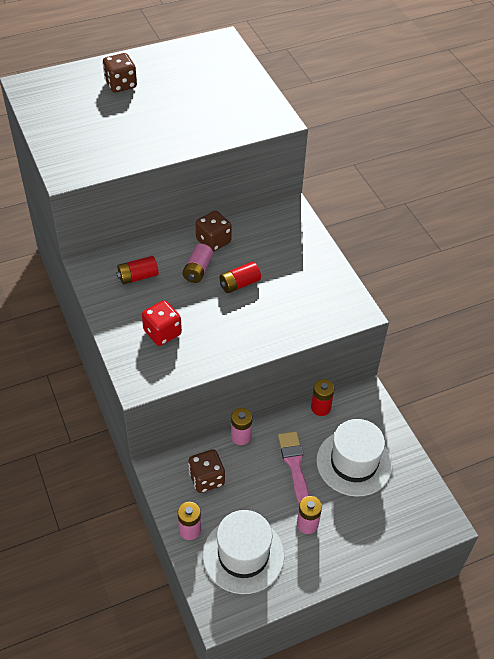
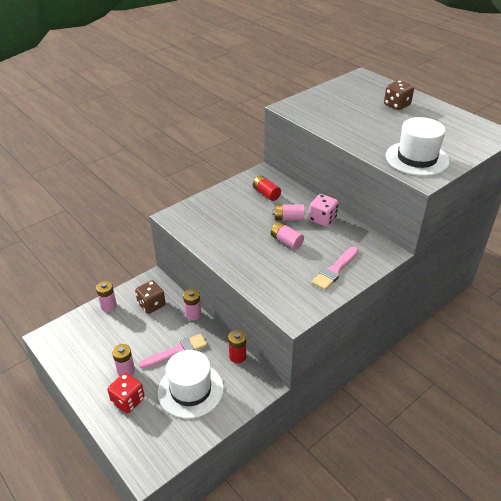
camera: 75 degrees right, 10 degrees down
(162, 332) = (221, 216): red dice -> red dice (128, 400)
(213, 241) = (322, 219): brown dice -> pink dice
(239, 284) = (286, 241): red battery -> pink battery
(243, 555) = (93, 339): white hat -> white hat (417, 158)
(303, 258) = (335, 270): none -> pink brush

